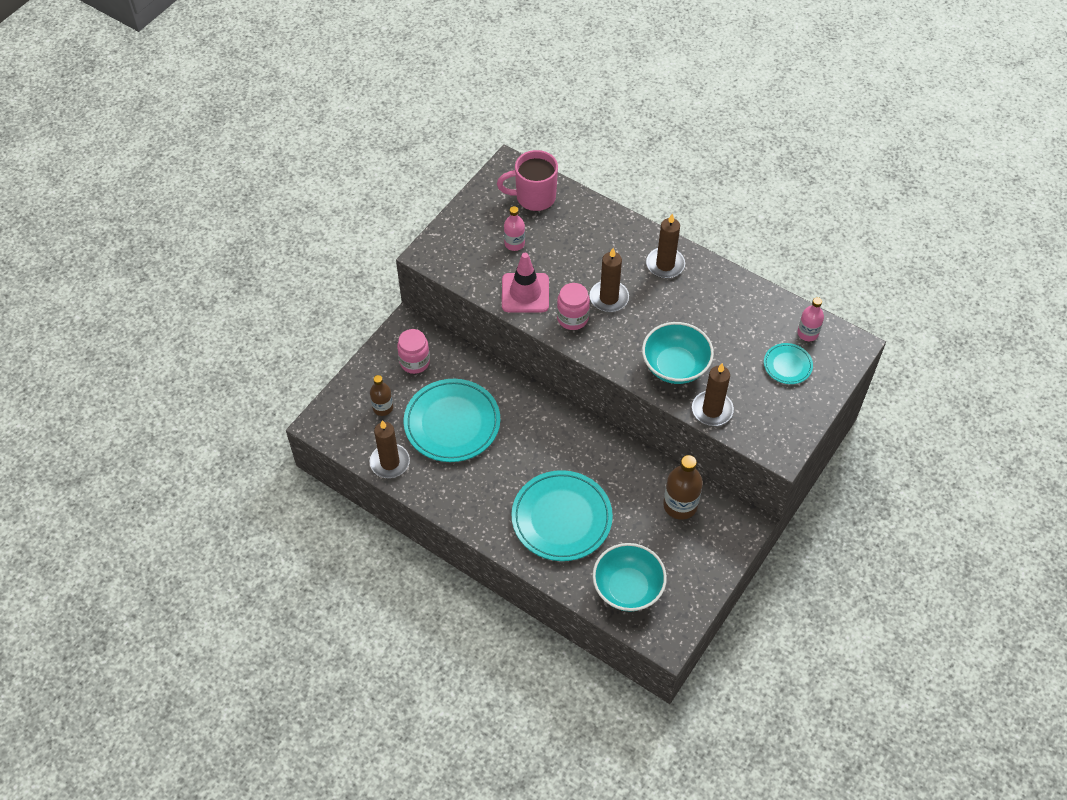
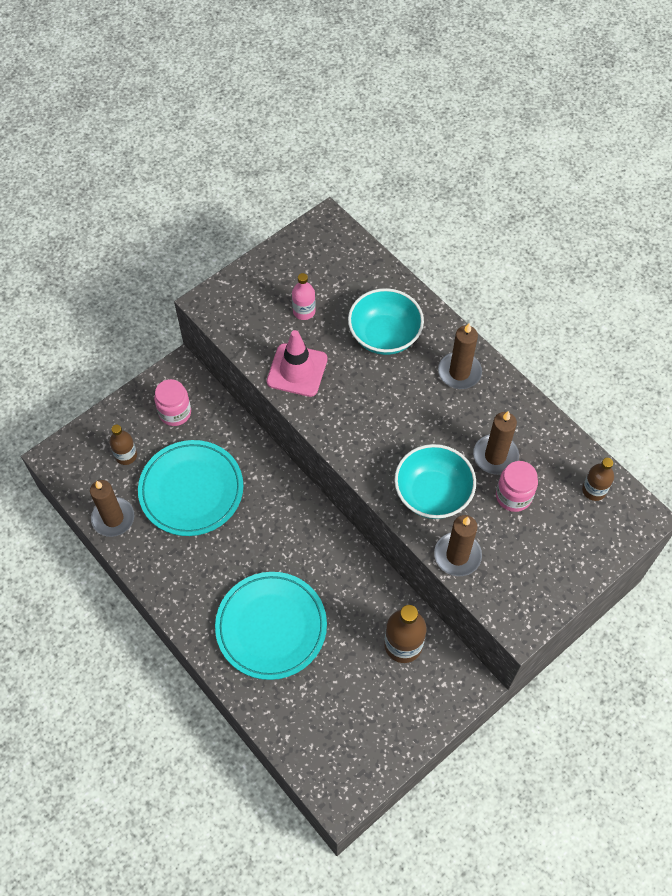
camera: 15 degrees right, 5 degrees up
(534, 197) = (342, 263): pink mug -> none
(572, 318) = (338, 411): pink jar -> pink jar (513, 496)
(609, 298) = (385, 397): brown candle -> brown candle (495, 456)
(627, 588) = (316, 726): turquoise bowl -> turquoise bowl (384, 335)
(787, 365) = (559, 523): turquoise plate -> none
(807, 333) = (594, 490): pink bottle -> brown bottle

